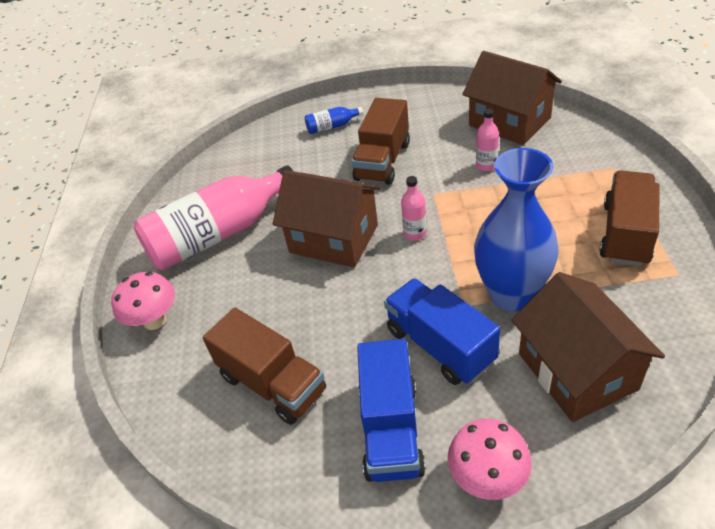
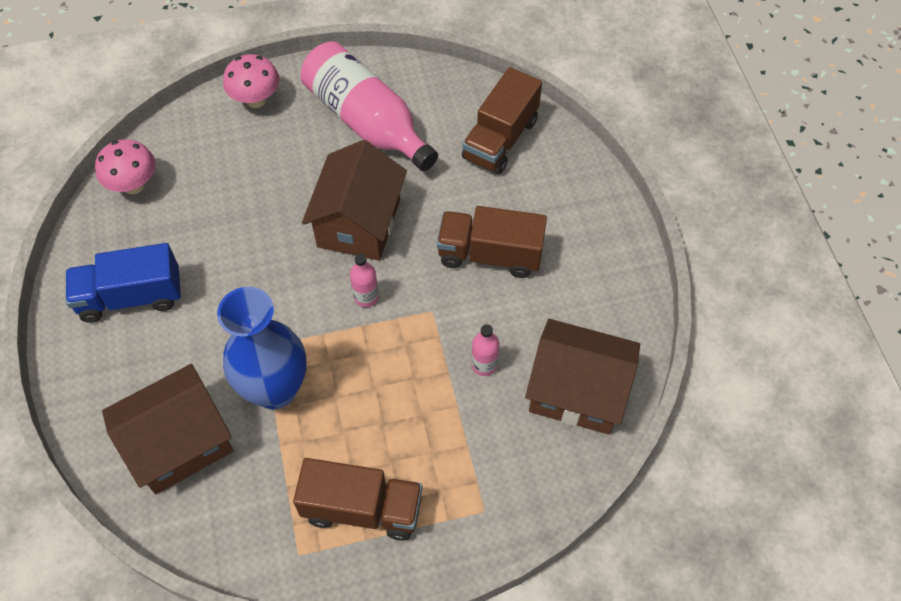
camera: 75 degrees right, 15 degrees up
(272, 383) = (182, 203): brown truck -> brown truck (500, 139)
(332, 126) = (557, 193): blue bottle -> none
(440, 345) = (215, 328): blue truck -> none
(487, 478) = (81, 369): pink mushroom -> pink mushroom (134, 185)
(509, 122) = (577, 391): brown house -> brown house turned 75 degrees clockwise

